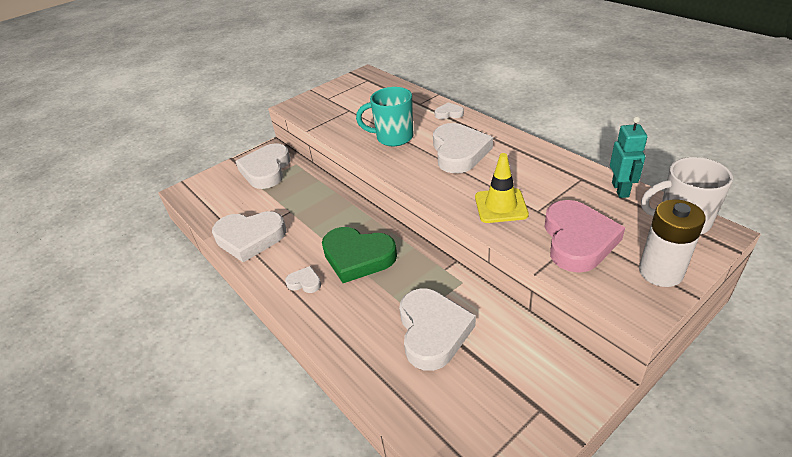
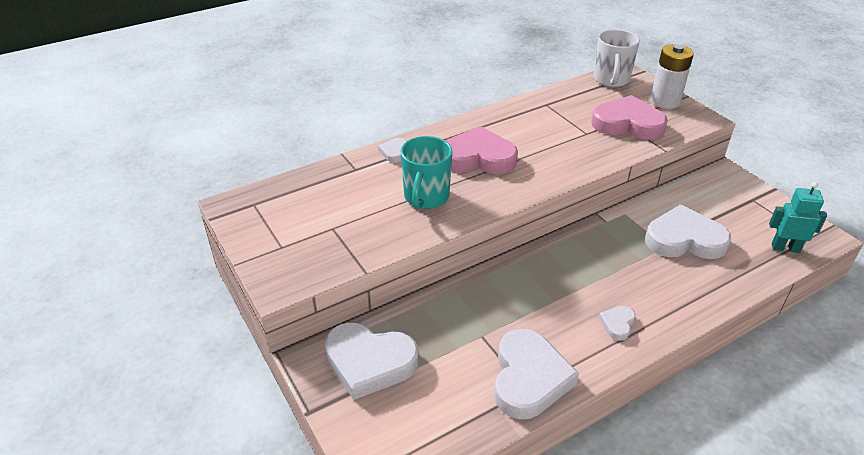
camera: 85 degrees left, 0 degrees up
(358, 257) = (581, 278): green heart -> none
(459, 152) = (478, 157): white heart -> pink heart
(501, 206) = (576, 149): yellow traffic cone -> none
(620, 190) = (567, 92): turquoise robot -> turquoise robot (785, 248)

